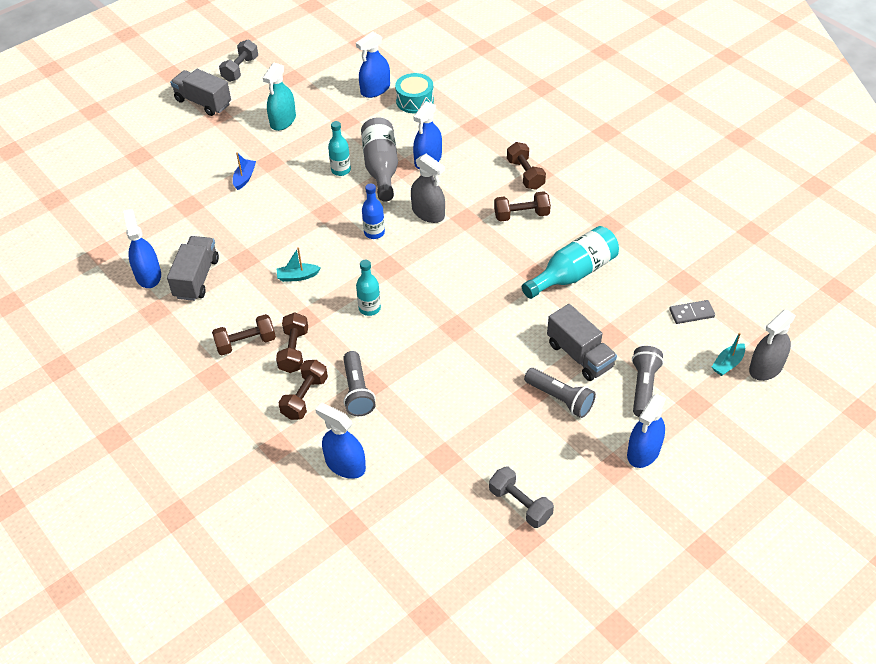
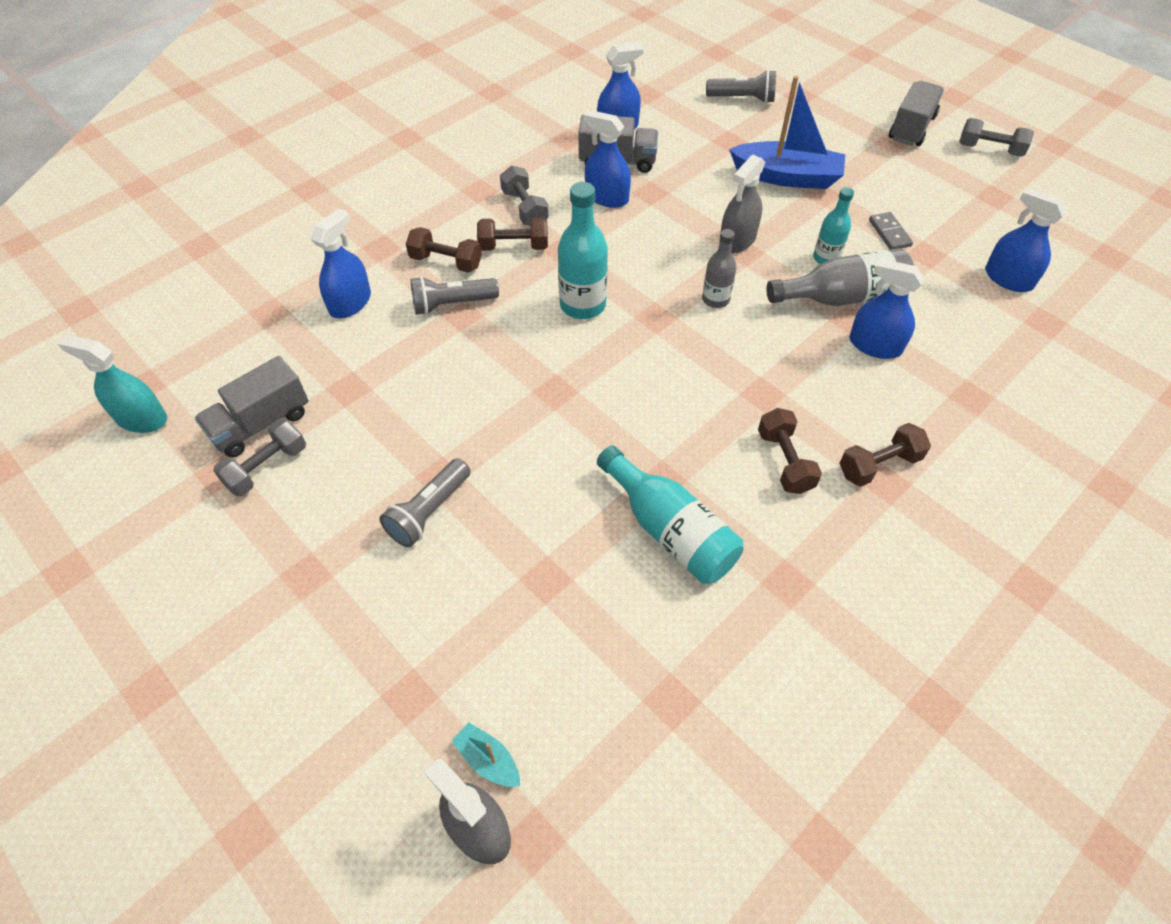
camera: 85 degrees right, 5 degrees up
(244, 178) = (787, 177): blue boat -> blue boat, size x2.24
(246, 343) = (524, 208): brown dumbbell -> grey dumbbell
(283, 120) = (904, 197): turquoise spray bottle -> turquoise spray bottle (141, 418)
(297, 276) = (629, 238): turquoise boat -> none
(369, 308) = (583, 305): turquoise bottle -> turquoise bottle, size x1.65
(374, 232) = (715, 299): blue bottle -> grey bottle
(415, 101) = (1001, 323): turquoise drum -> none
(428, 213) = (764, 351): grey spray bottle -> grey spray bottle (737, 240)
(579, 355) = (507, 537): grey truck -> grey truck (261, 423)
(643, 387) = (444, 622): grey flashlight -> grey flashlight (742, 99)
(643, 451) = (327, 616): blue spray bottle -> blue spray bottle (607, 197)
(691, 313) = (598, 707): grey domino -> grey domino (889, 233)

